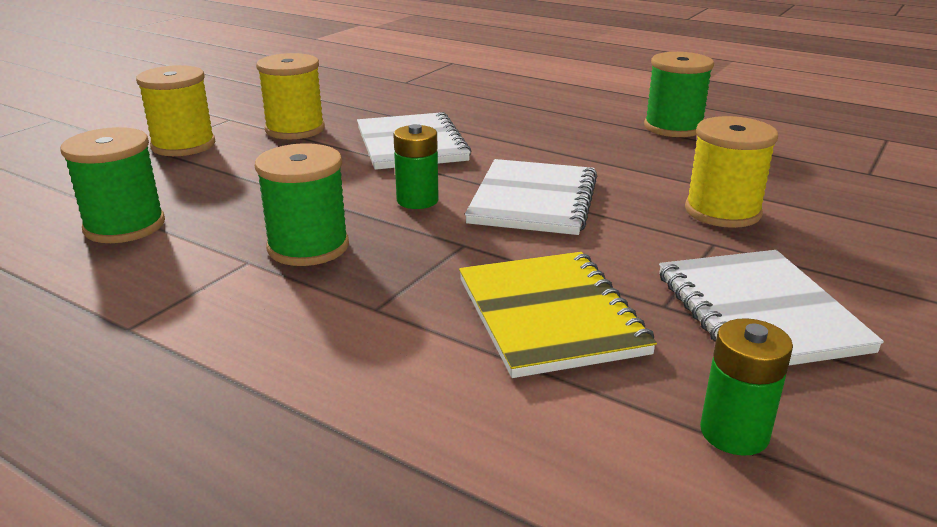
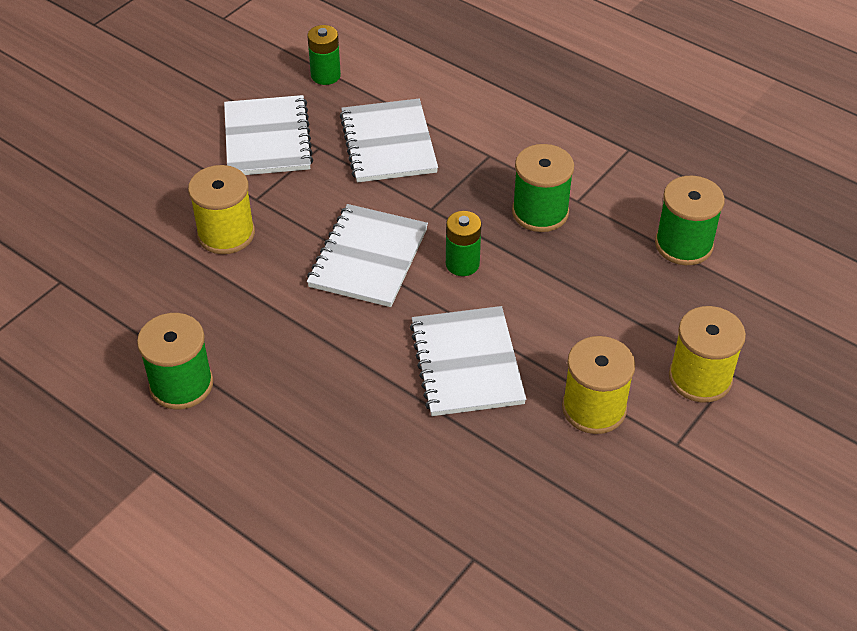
camera: 175 degrees left, 20 degrees up
(549, 316) = (388, 143): yellow notebook -> white notebook

